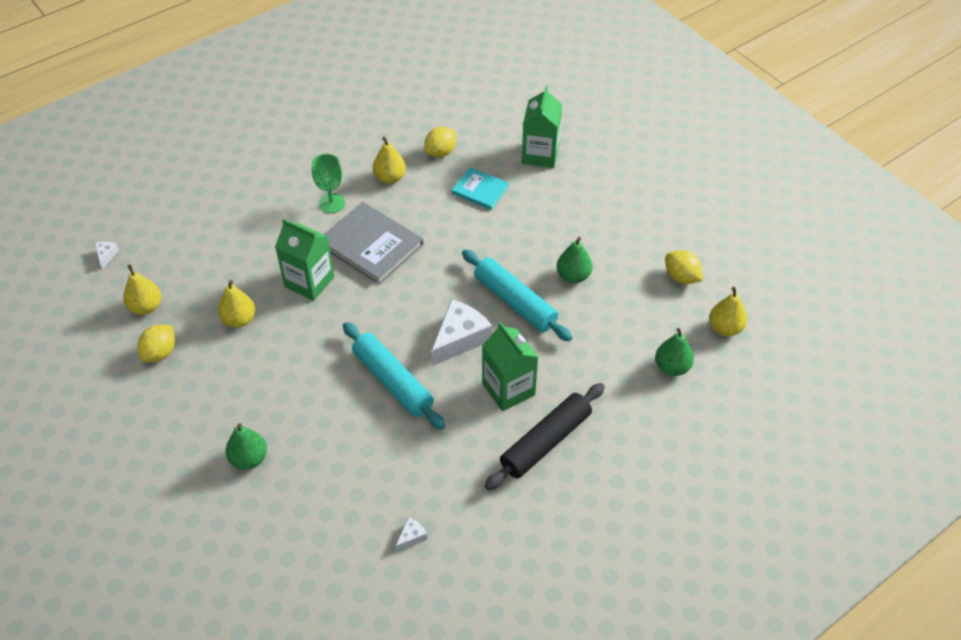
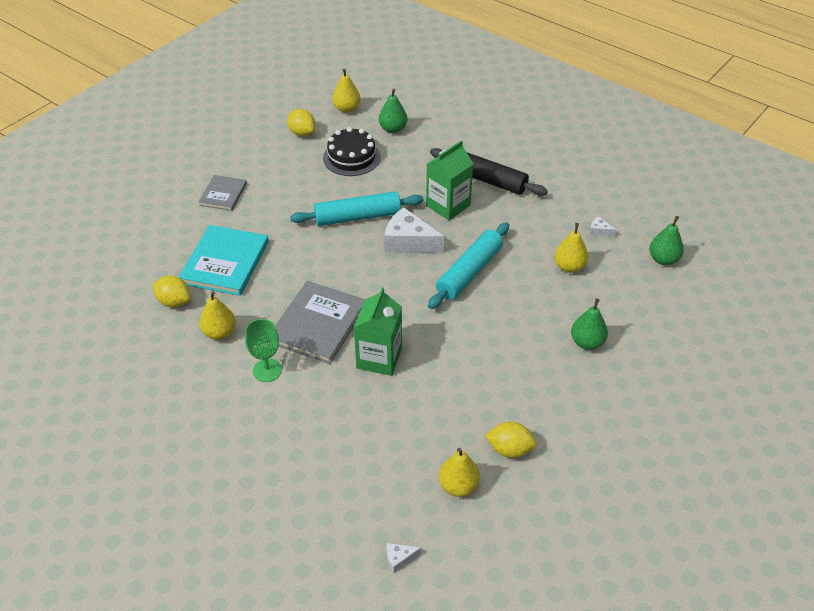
camera: 105 degrees left, 5 degrees down
(239, 320) = (445, 399): yellow pear -> yellow pear (569, 267)
(480, 190) = (225, 262): turquoise book -> turquoise book, size x1.71
(515, 302) = (357, 217): turquoise rolling pin -> turquoise rolling pin turned 45 degrees clockwise
(540, 155) = (168, 231): green carton -> none
(573, 276) = (318, 188): green pear -> green pear (663, 259)
(585, 198) = (223, 194): none -> grey book
(623, 315) = (351, 157): none -> black cake
(681, 277) = (302, 133): yellow lemon -> yellow lemon turned 75 degrees counterclockwise

